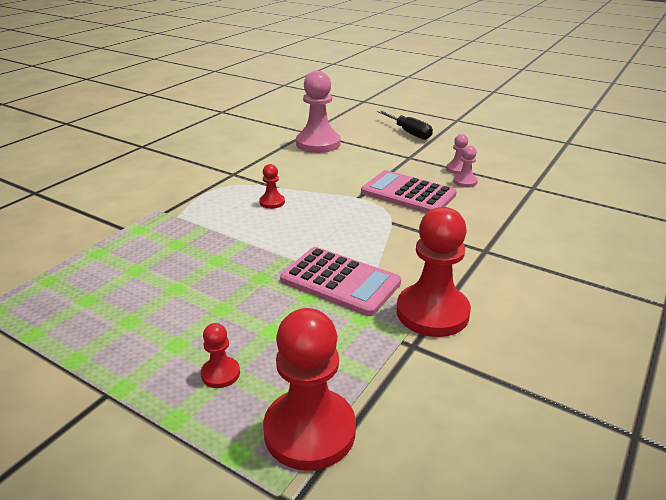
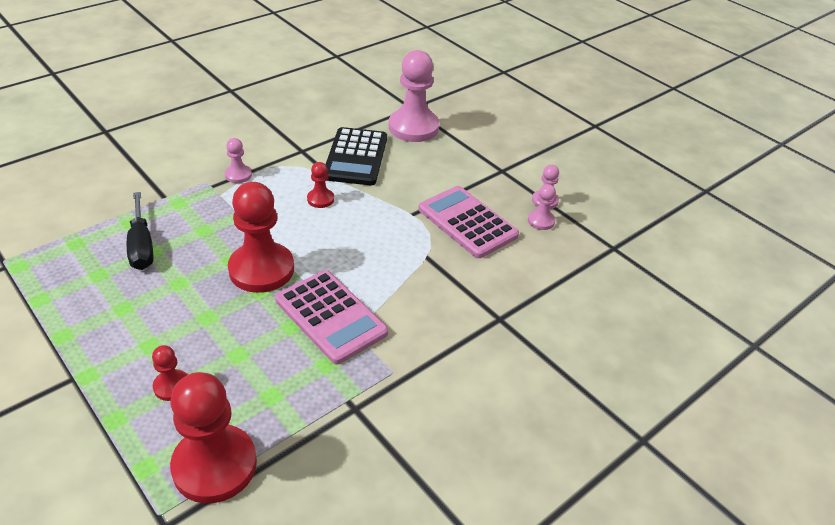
camera: 15 degrees right, 10 degrees up
(185, 200) = (238, 175): none -> pink pawn
(283, 170) = (355, 157): none -> black calculator
(408, 132) = (525, 133): black screwdriver -> black screwdriver (141, 245)
(432, 312) = (396, 377): red pawn -> red pawn (261, 269)

